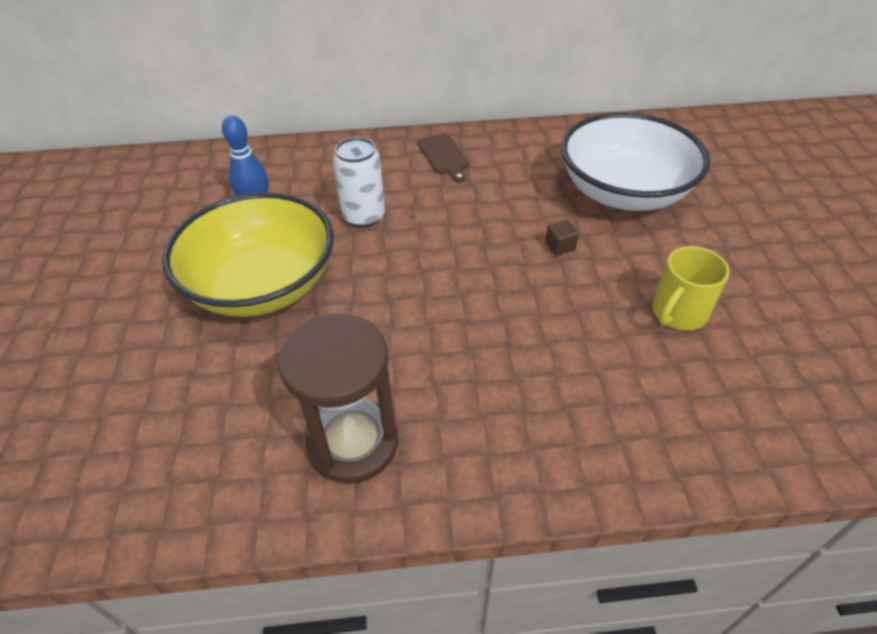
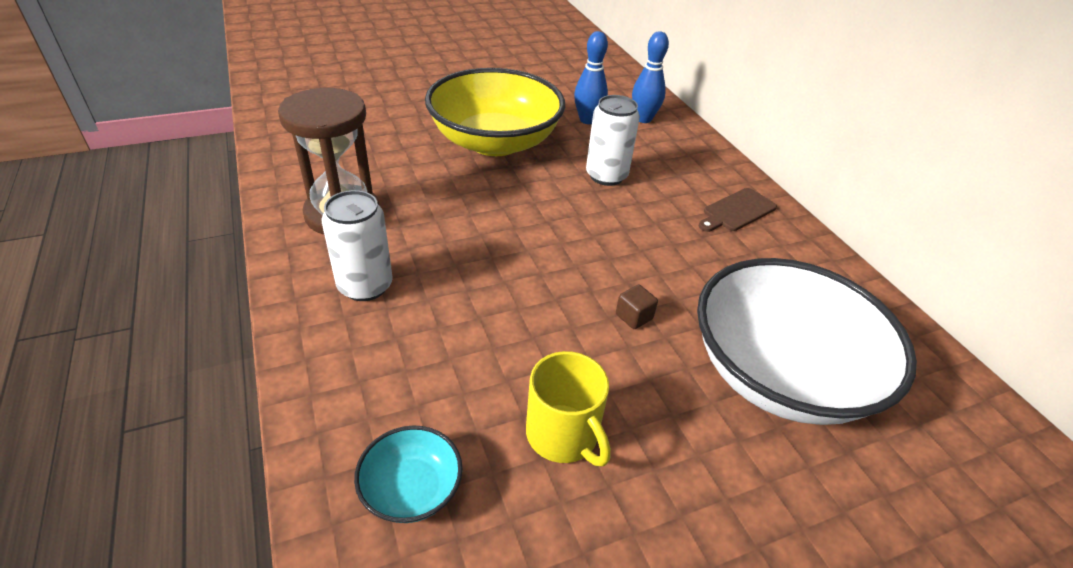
camera: 70 degrees right, 5 degrees down
(276, 168) = (643, 119): none -> blue bowling pin
(488, 427) = (365, 286): none -> white can
(678, 313) = (563, 435): yellow mug -> yellow mug turned 150 degrees counterclockwise
(731, 411) = (411, 489): none -> turquoise bowl

